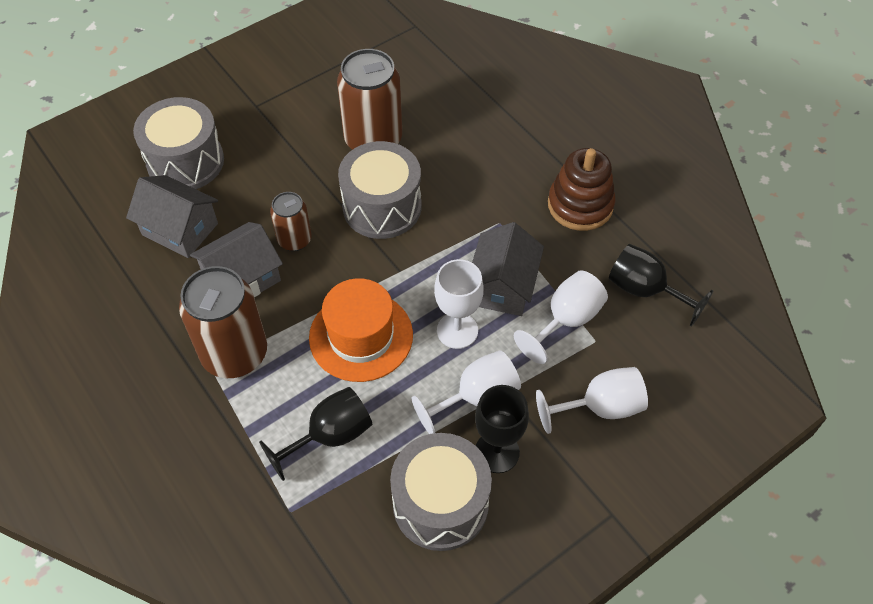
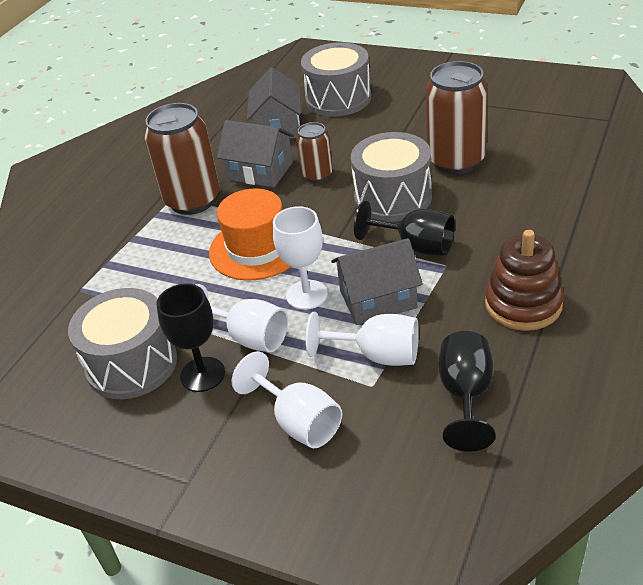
camera: 65 degrees right, 15 degrees down
(330, 436) = (155, 277): black goblet -> black goblet (415, 246)

